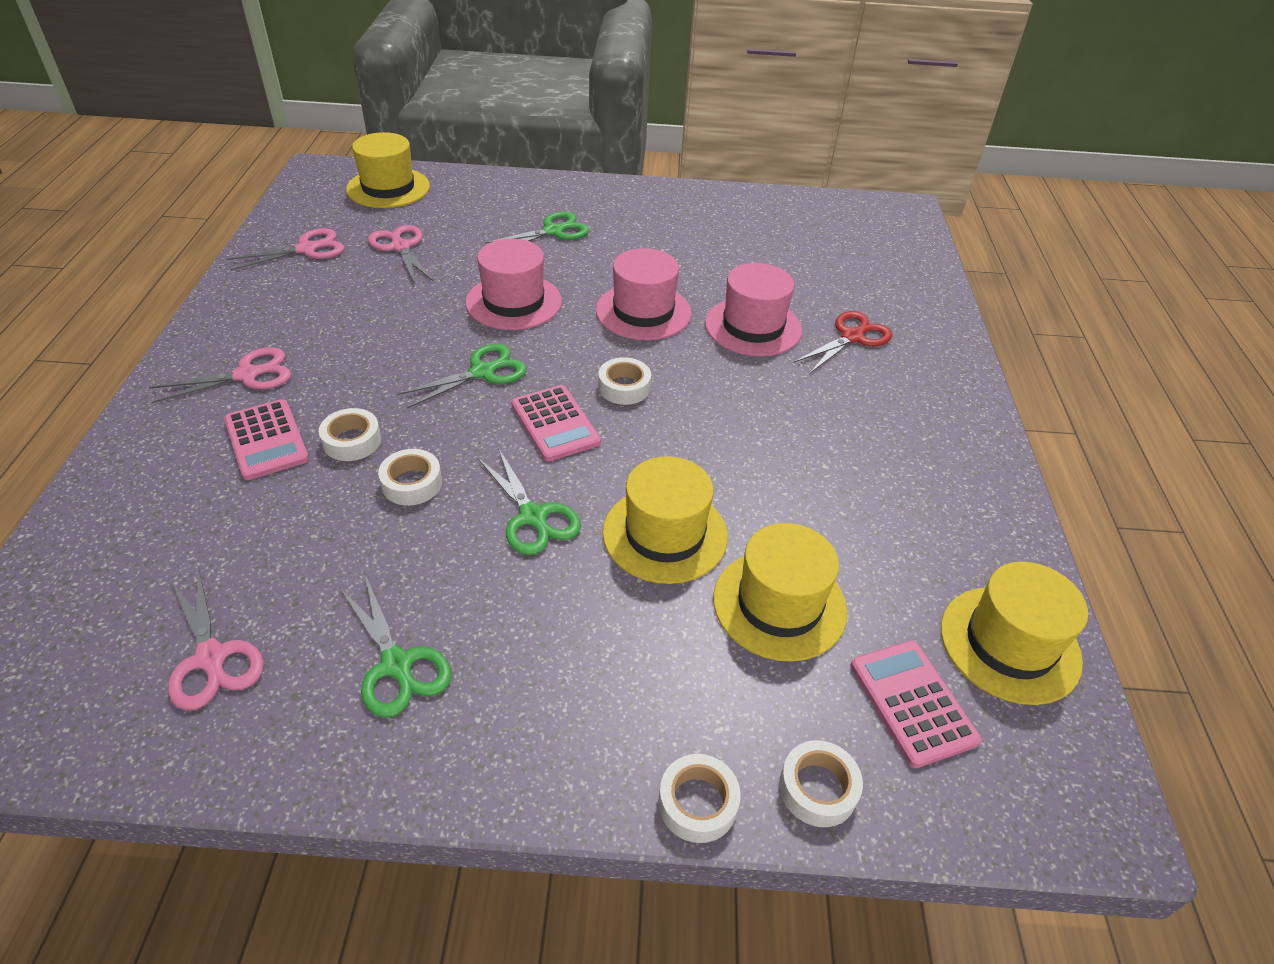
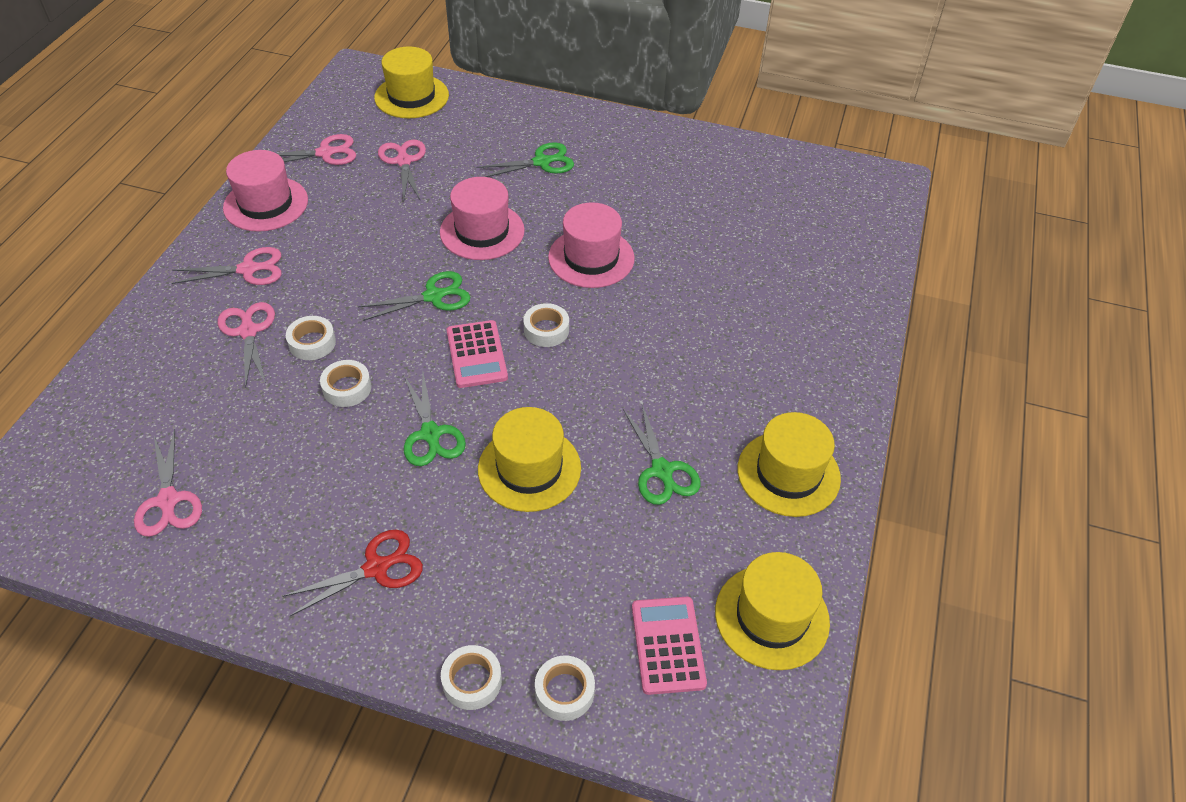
camera: 15 degrees right, 5 degrees up
(266, 440) = (248, 331): pink calculator -> pink scissors
(397, 666) = (293, 533): green scissors -> green scissors (662, 471)
(753, 327) = (683, 288): pink hat -> pink hat (266, 204)
(779, 604) = (597, 545): yellow hat -> yellow hat (788, 473)
(853, 337) = (771, 312): red scissors -> red scissors (377, 567)

